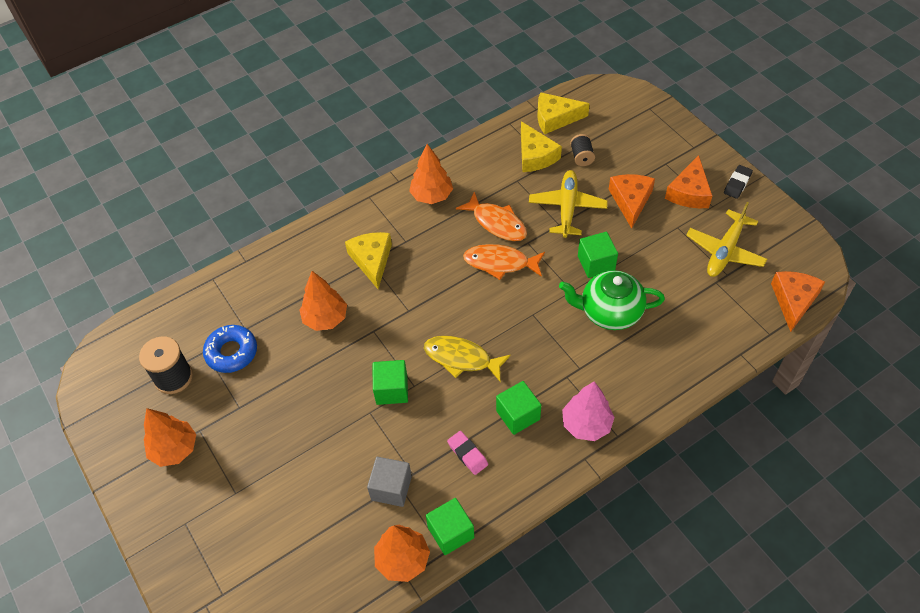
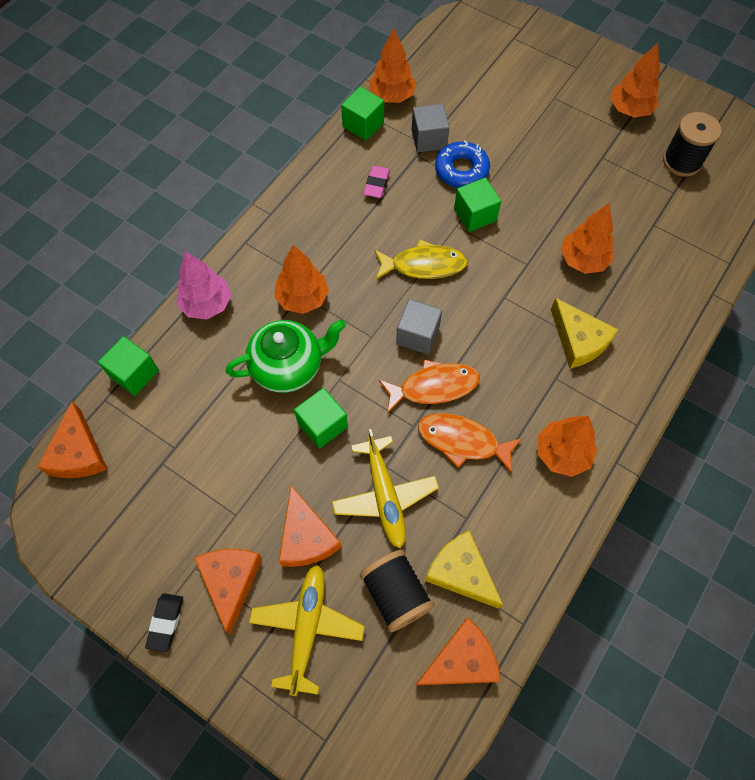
camera: 155 degrees right, 10 degrees up
(231, 352) = (648, 199): blue donut -> blue donut (461, 170)
(467, 454) = (377, 184): pink eraser -> pink eraser turned 75 degrees clockwise
(494, 303) = (417, 335): none -> grey cube
(518, 415) = (345, 230): green cube -> green cube (134, 374)
(555, 118) = (461, 660): yellow cheese -> orange cheese
(579, 364) = (302, 298): none -> orange tree
(581, 157) = (396, 594): black spool -> black spool, size x1.65
(586, 424) = (277, 243): pink tree -> pink tree (207, 304)
(725, 251) = (169, 497): yellow plane -> yellow plane (307, 627)

